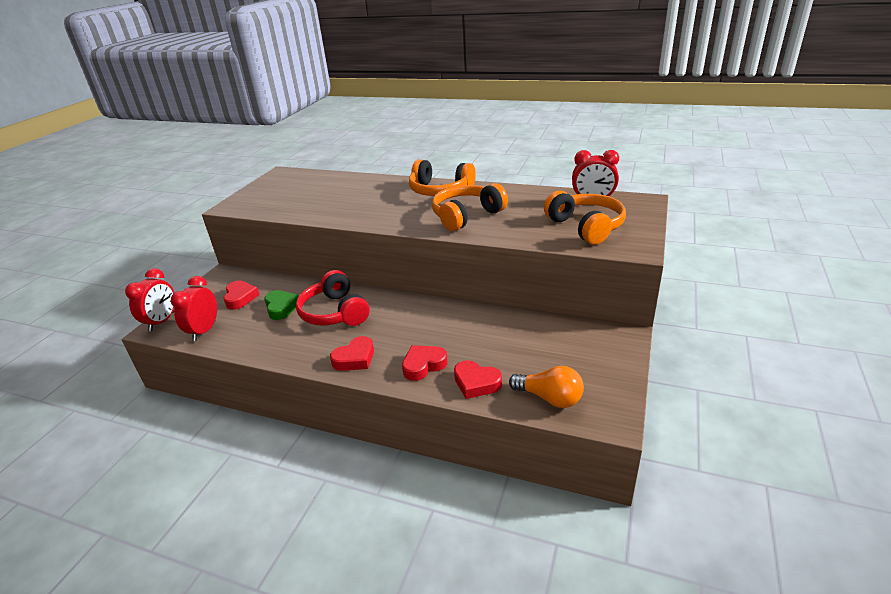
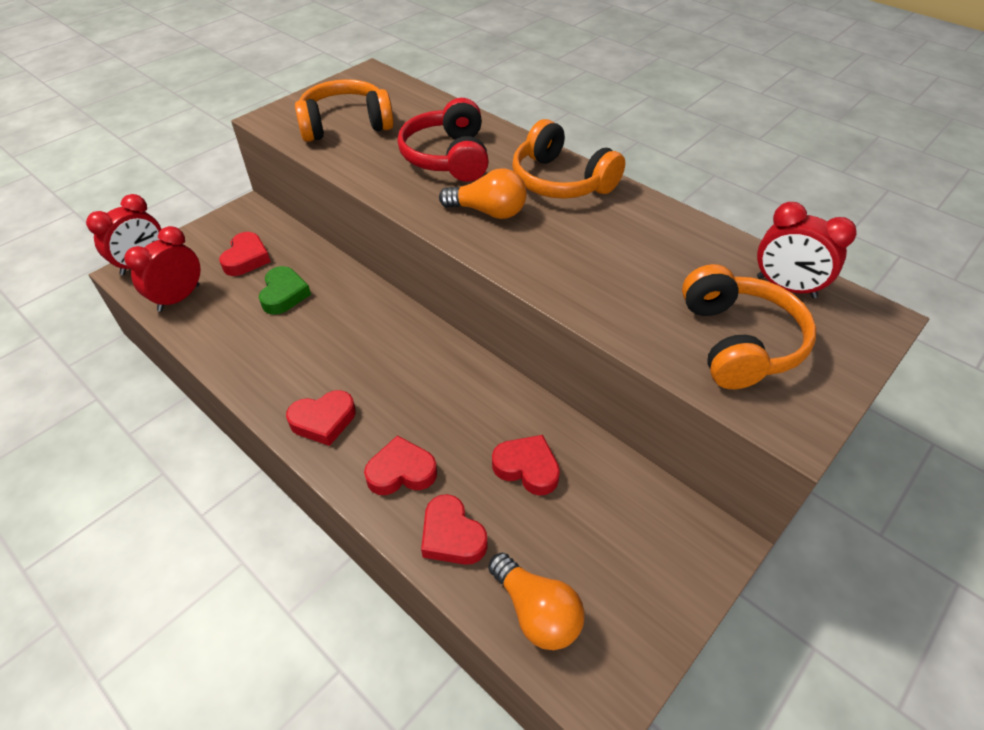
camera: 20 degrees right, 15 degrees up
(335, 312) = (342, 329): red headphones -> red headphones (448, 157)
(408, 213) = (488, 212): none -> orange light bulb
(466, 216) = (567, 249): orange headphones -> orange headphones (345, 125)
(498, 339) = (527, 468): none -> red heart

